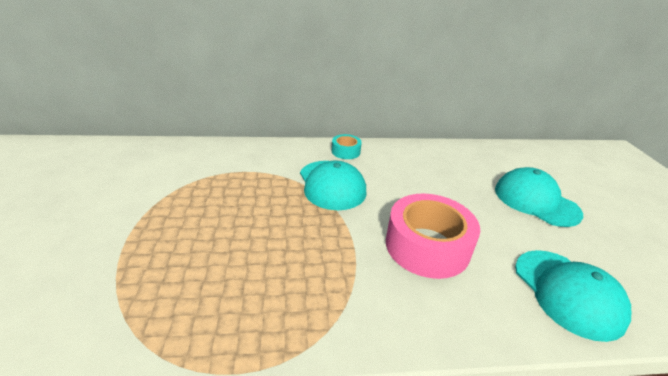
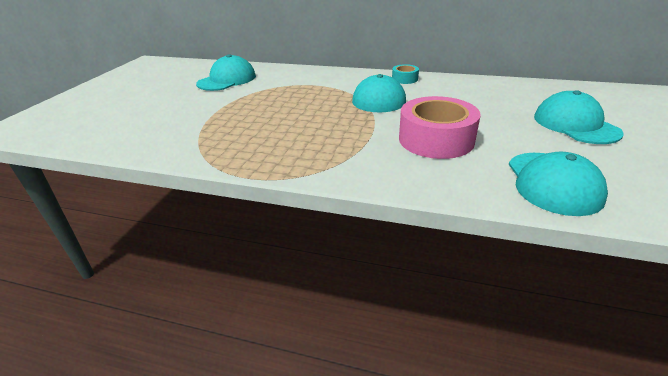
camera: 25 degrees right, 0 degrees up
(119, 174) = (227, 80): none -> turquoise cap

